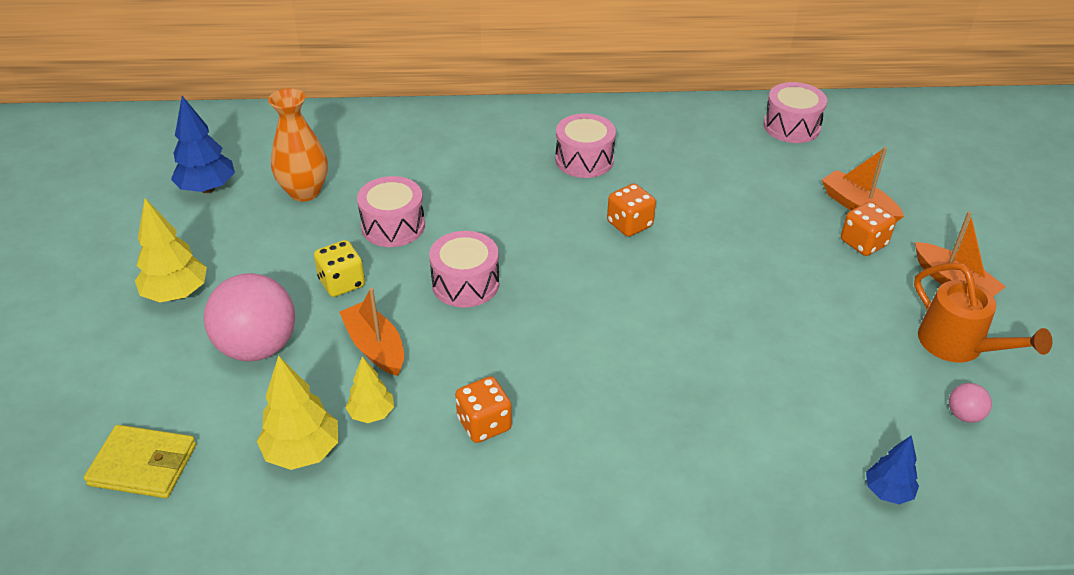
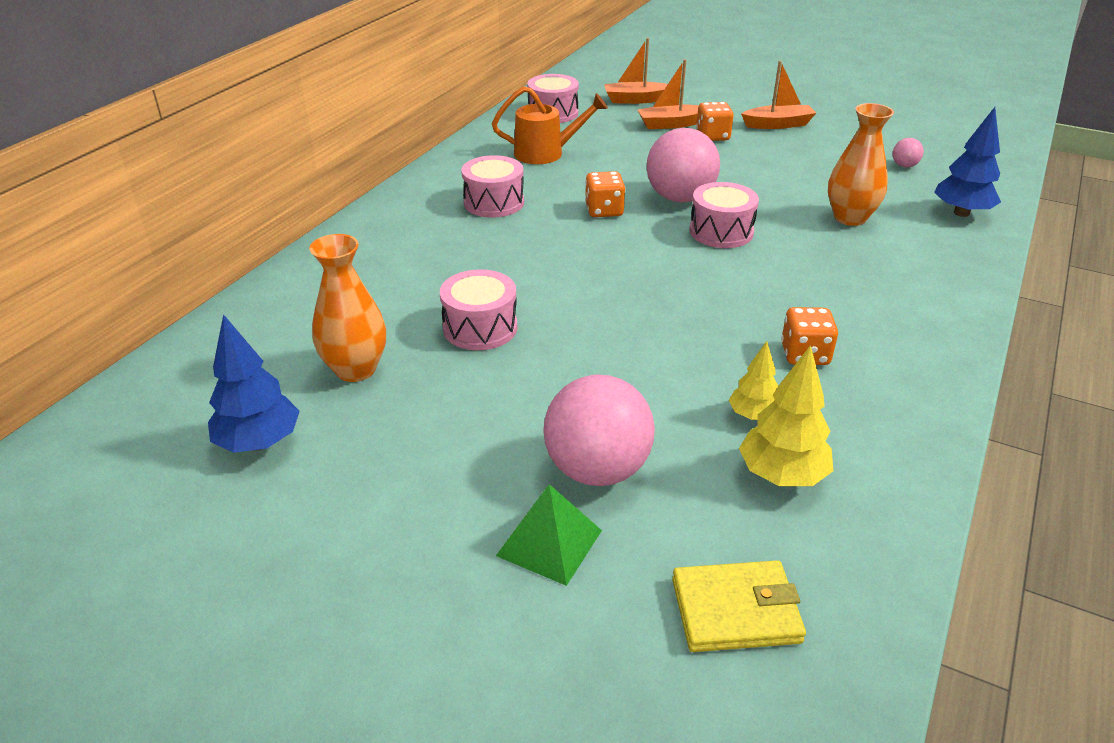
camera: 60 degrees left, 5 degrees down
(143, 465) = (735, 610): yellow wallet -> yellow wallet turned 45 degrees clockwise
(172, 350) = (549, 542): none -> green pyramid
(176, 294) = (446, 516): yellow tree -> none
(342, 283) = (541, 384): yellow dice -> none
(375, 347) = (658, 388): orange boat -> orange boat (636, 100)
(465, 284) = (609, 311): pink drum -> pink drum (721, 231)
(700, 262) = (679, 198): none -> pink ball
(778, 396) = (850, 218): none -> orange vase
(887, 492) = (961, 213): blue tree -> blue tree, size x1.61
(959, 346) = (840, 145): orange watering can -> orange watering can (546, 153)

